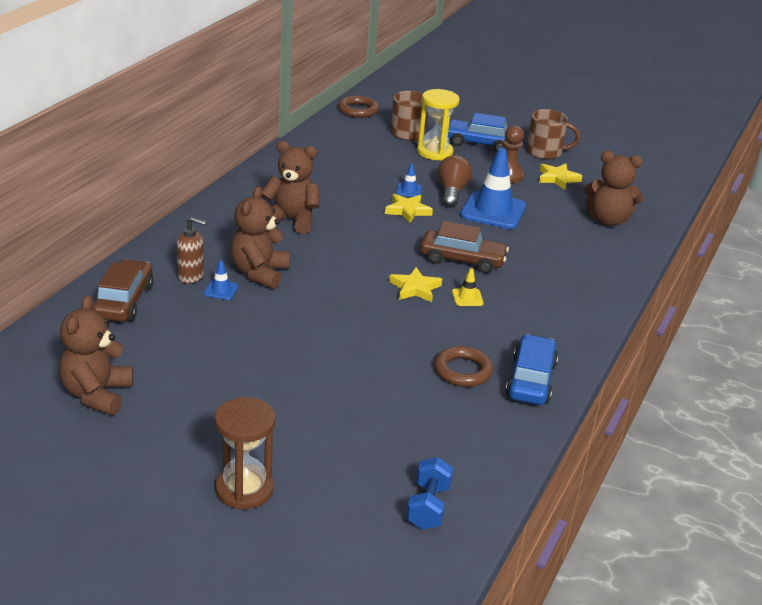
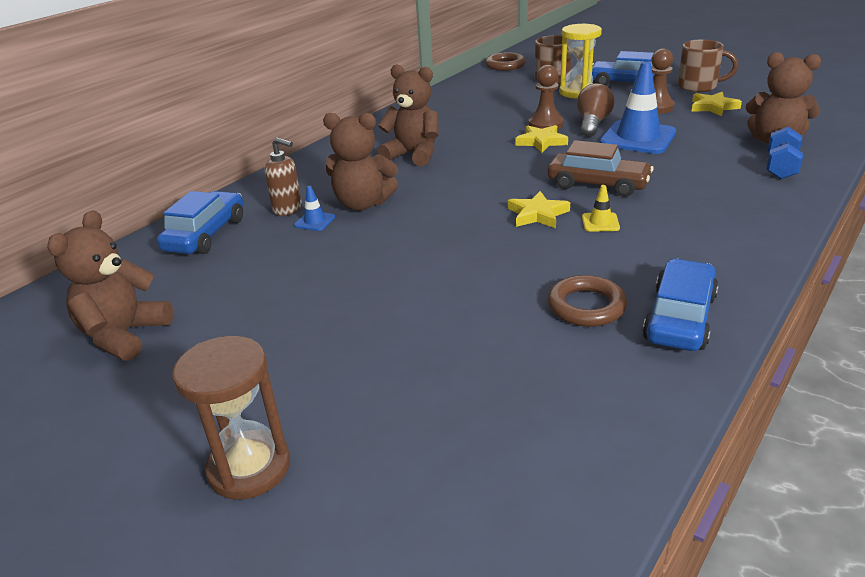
camera: 15 degrees right, 0 degrees up
(124, 301) = (206, 234): brown car -> blue car
(259, 273) = (363, 204): brown teddy bear -> brown teddy bear turned 105 degrees counterclockwise
(409, 190) = (545, 124): blue traffic cone -> brown pawn
(428, 507) = (510, 506): blue dumbbell -> blue dumbbell (781, 168)

